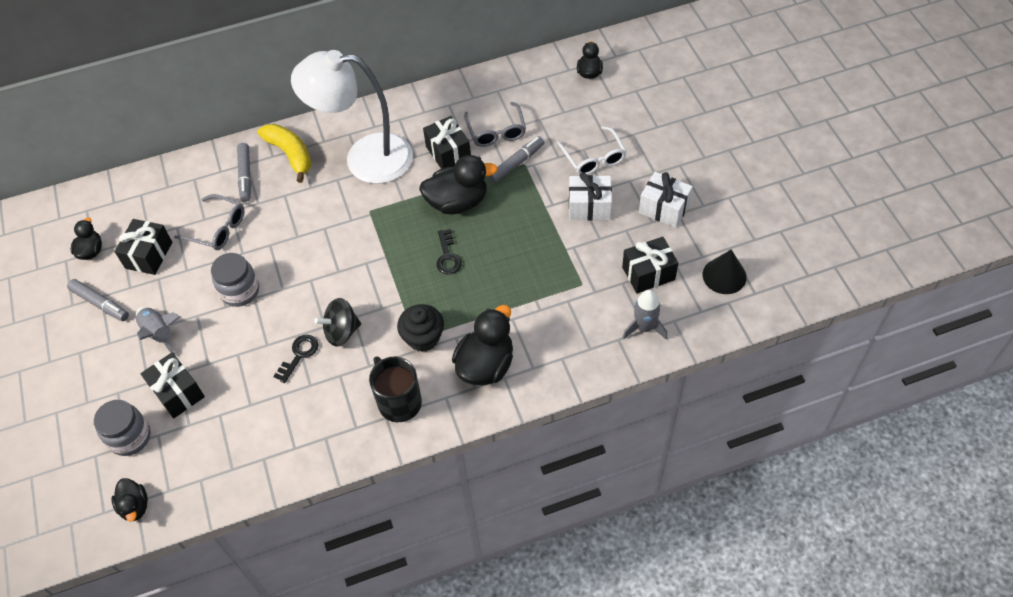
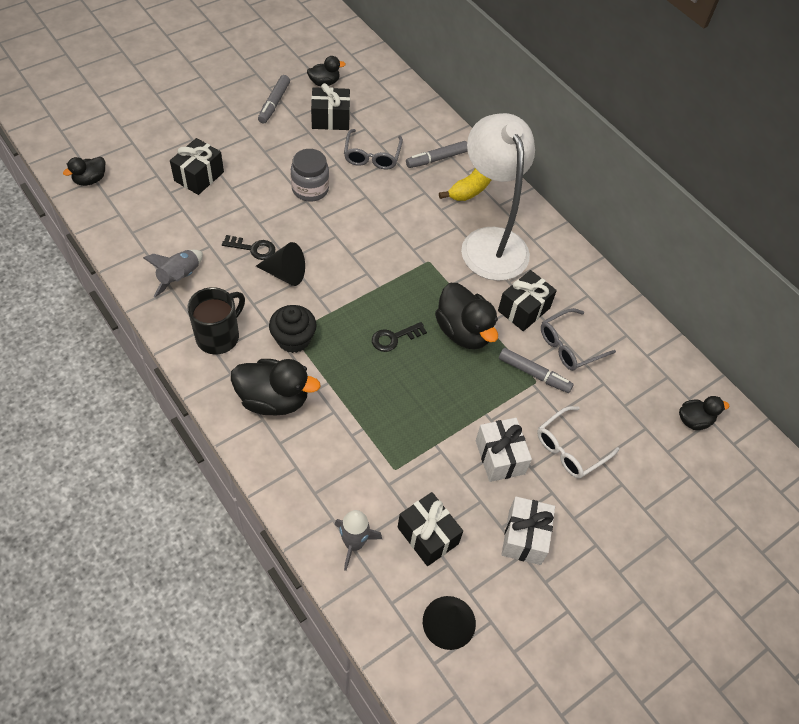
camera: 65 degrees right, 0 degrees up
(130, 437) = (152, 159): grey jar -> none
(160, 334) = (254, 148): grey rocket -> grey rocket (179, 277)
(341, 332) = (285, 273): black spinning top -> black cone

